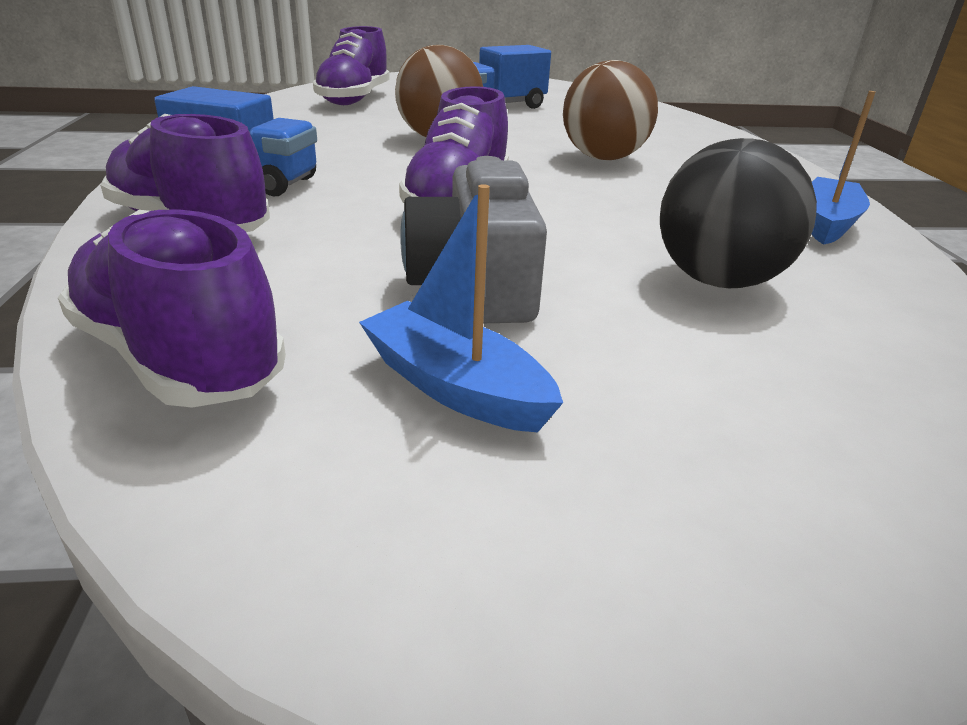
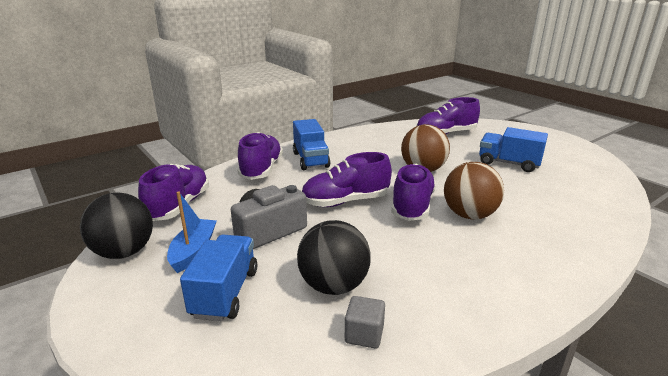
camera: 60 degrees right, 5 degrees down
(319, 511) = (124, 252): none -> black ball
(537, 173) = (412, 206): none -> purple shoe
(673, 385) = (225, 293): none -> blue truck
(826, 223) = (470, 310): blue boat -> none
(861, 296) = (364, 334): none -> grey cube

